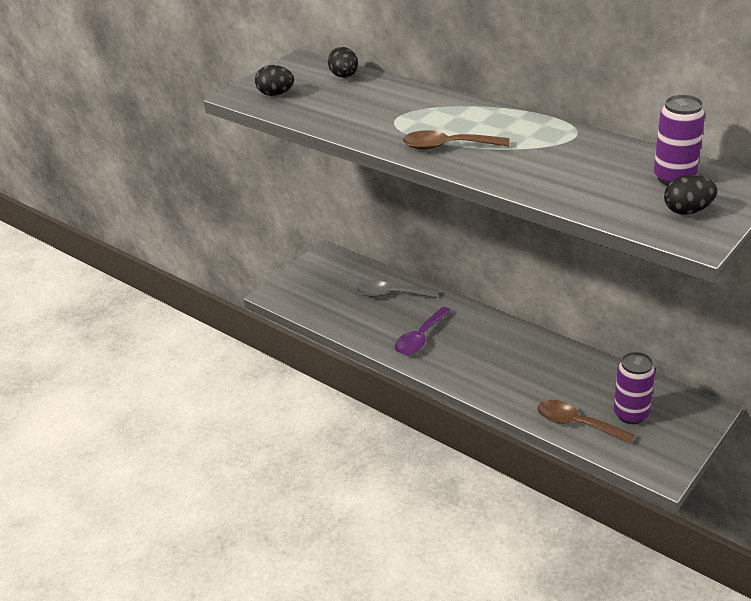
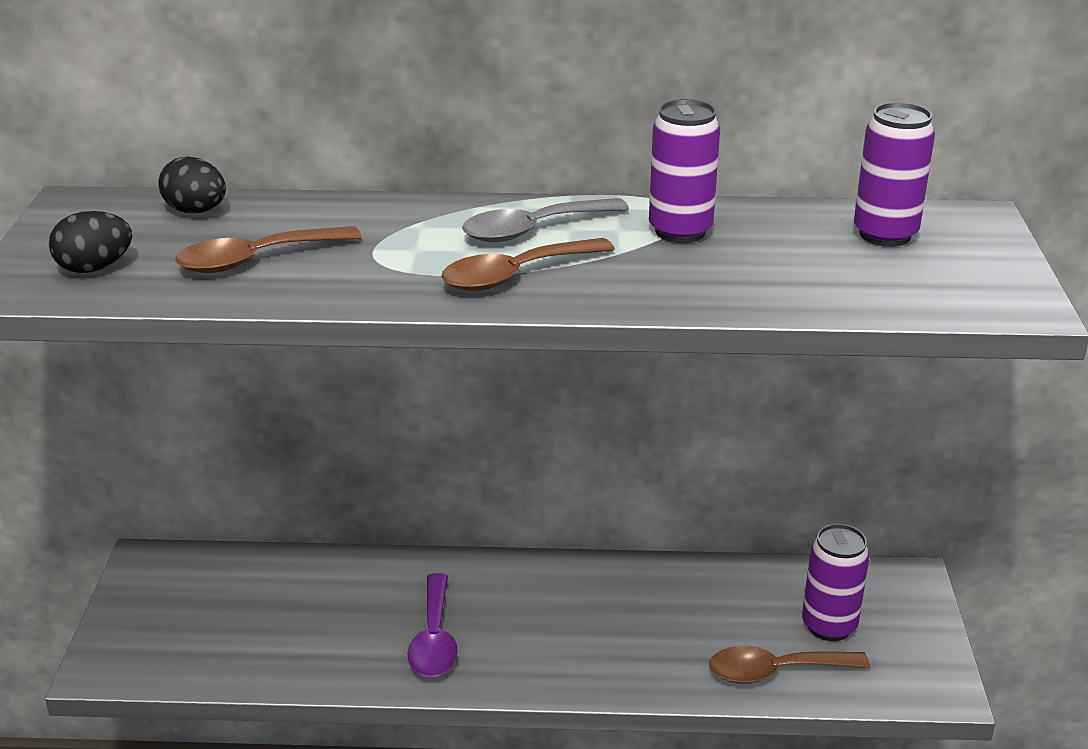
camera: 40 degrees left, 5 degrees down
(343, 107) = (256, 259): none -> brown spoon
(390, 294) = (321, 587): grey spoon -> grey spoon (533, 230)
(559, 145) = (680, 231): none -> purple can
(687, 211) = (958, 272): black egg -> none

